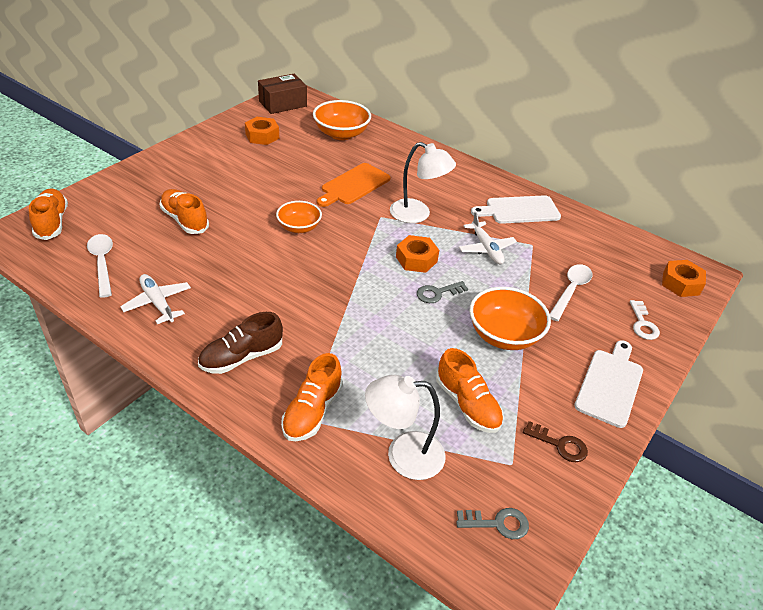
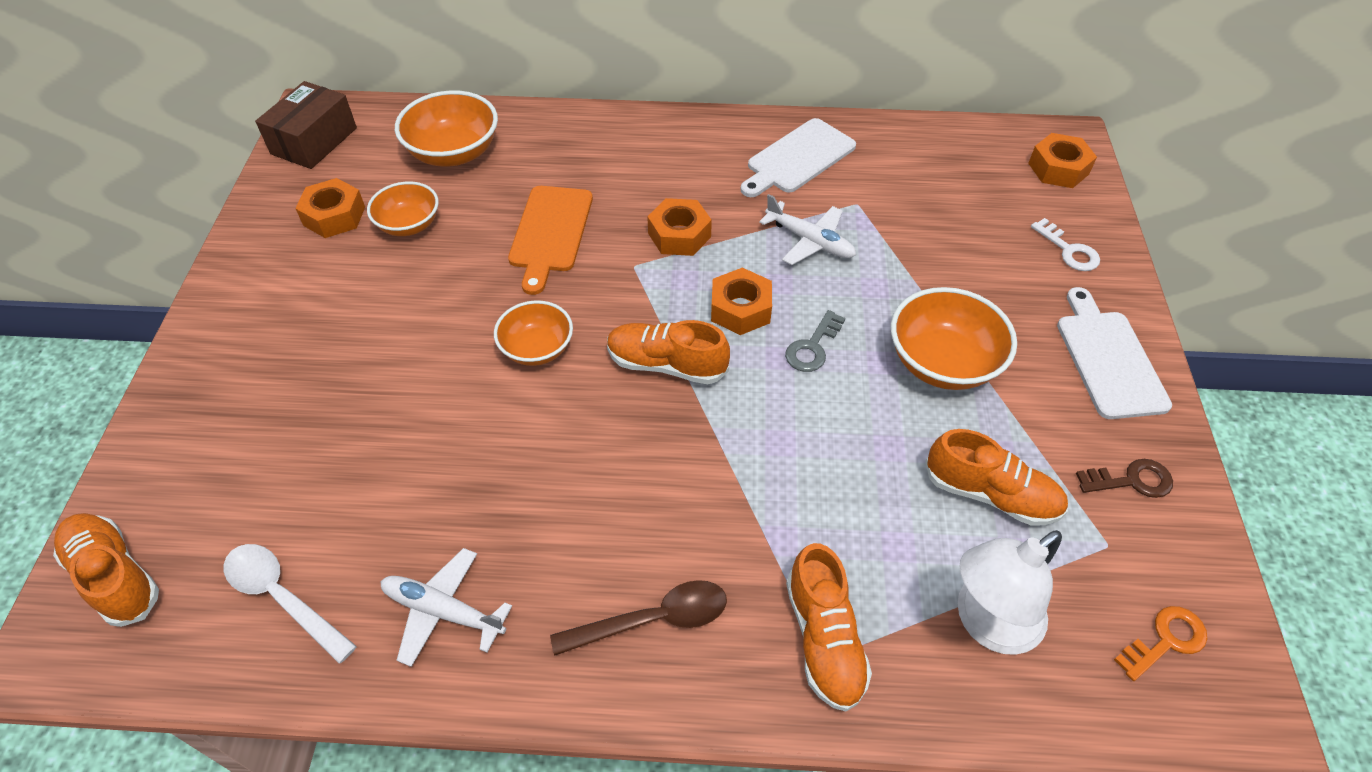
camera: 30 degrees left, 10 degrees up
(185, 220) = (348, 436): orange shoe -> orange shoe (666, 364)
(241, 357) = (653, 620): brown shoe -> brown spoon
(291, 153) = (409, 225): none -> orange bowl
(417, 214) = (679, 235): white lamp -> orange nut
(498, 523) = (1165, 641): grey key -> orange key
(571, 290) = (957, 248): white spoon -> none

